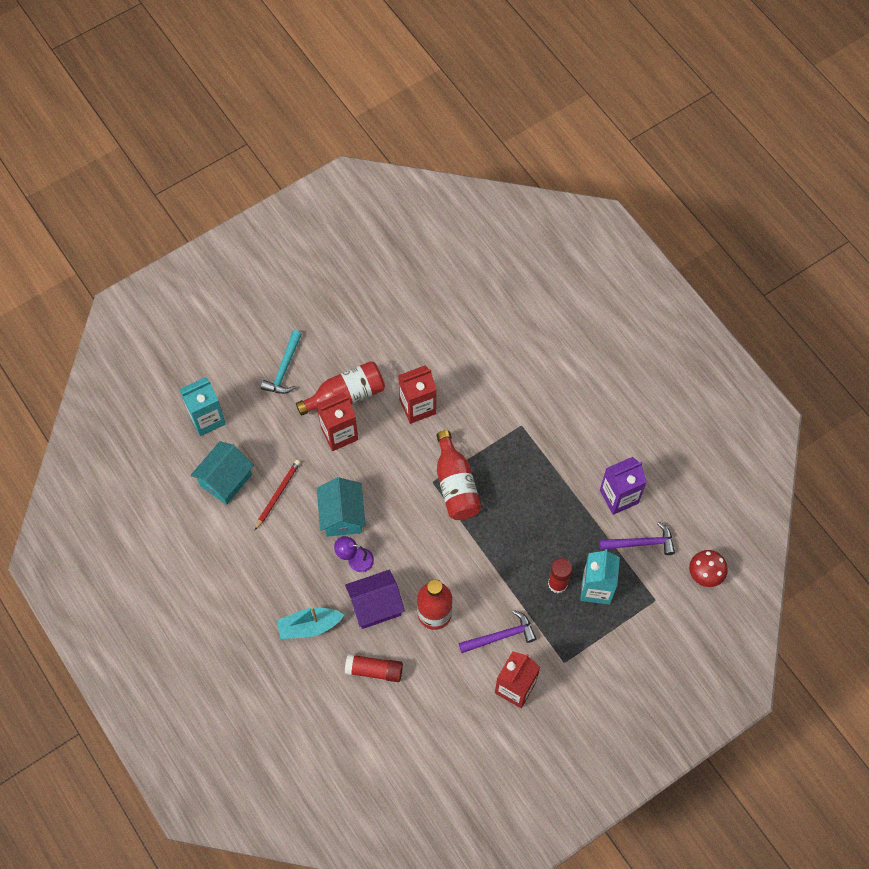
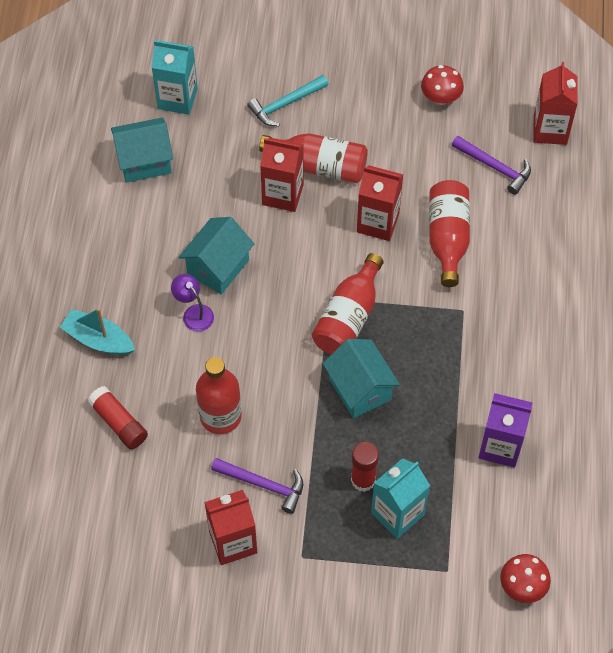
camera: 40 degrees right, 5 degrees down
(278, 494) = (178, 206): red pencil -> none
(375, 606) = (174, 367): purple house -> none
(382, 289) = (440, 98): none -> red mushroom
(470, 262) = (550, 130): none -> red carton
(470, 384) = (447, 238): none -> red bottle
(504, 527) = (360, 389): none -> turquoise house
(641, 543) = (482, 506): purple hammer -> purple hammer (495, 167)

